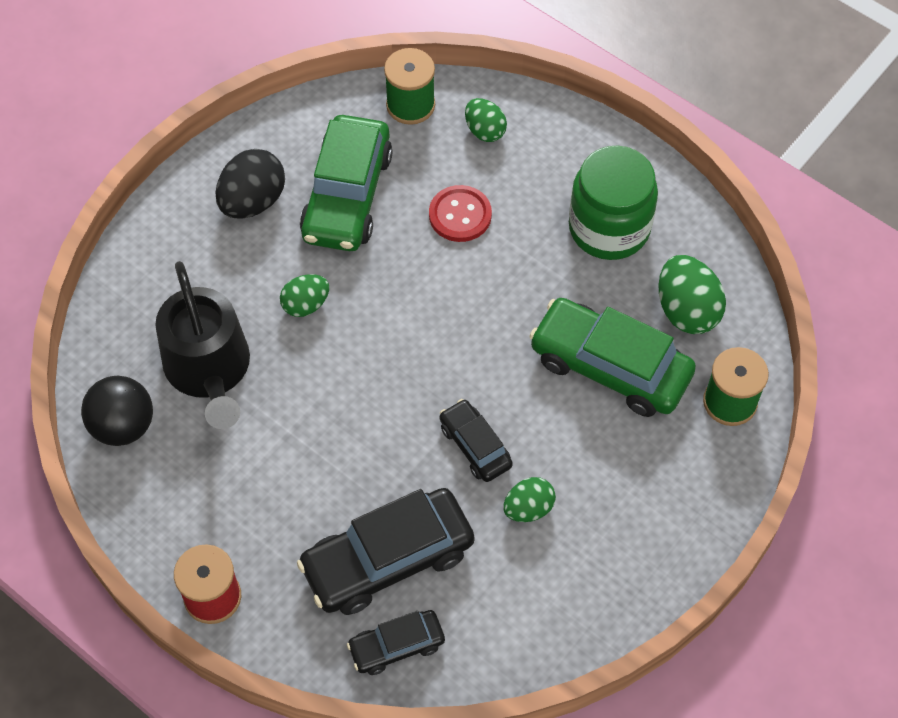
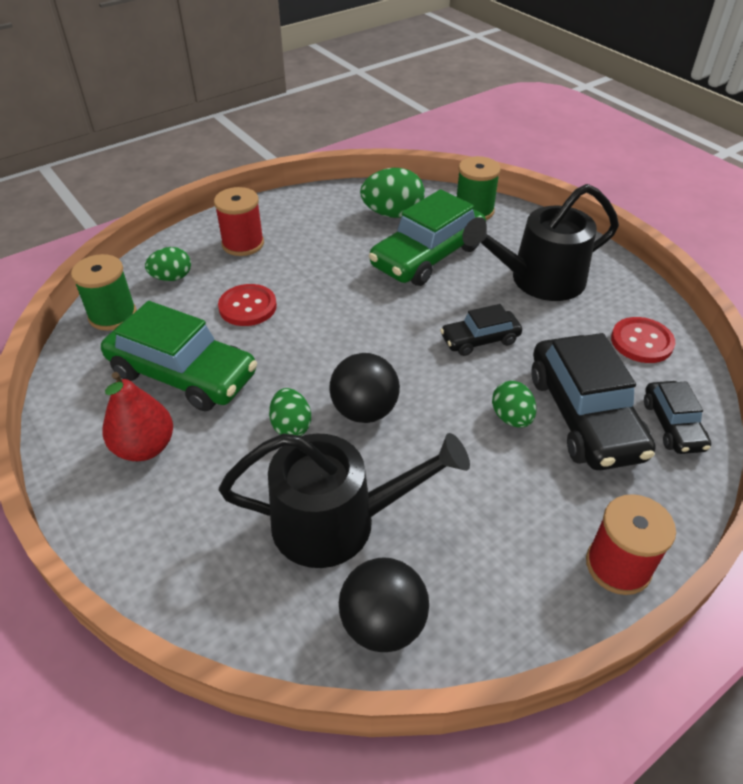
camera: 75 degrees left, 15 degrees down
(253, 201) = (145, 447): black egg -> red pear
(341, 360) = (364, 411): none -> black ball
(522, 615) = (641, 342): none -> red button
(528, 508) = (544, 321): green egg -> green egg (511, 418)
(567, 174) = (243, 244): none -> red spool
(605, 496) = (540, 280): none -> black watering can
(609, 228) = (304, 234): green jar -> none

